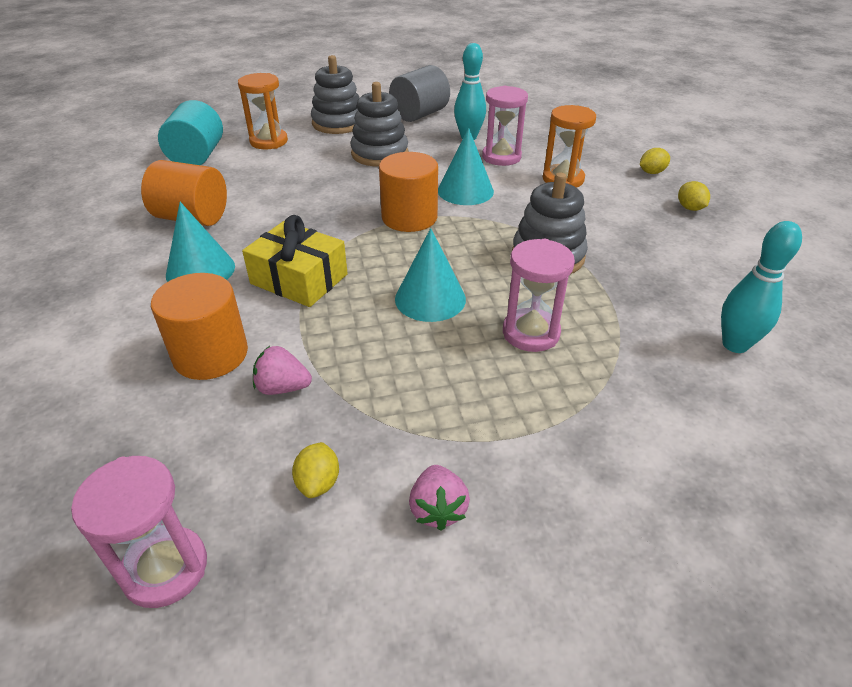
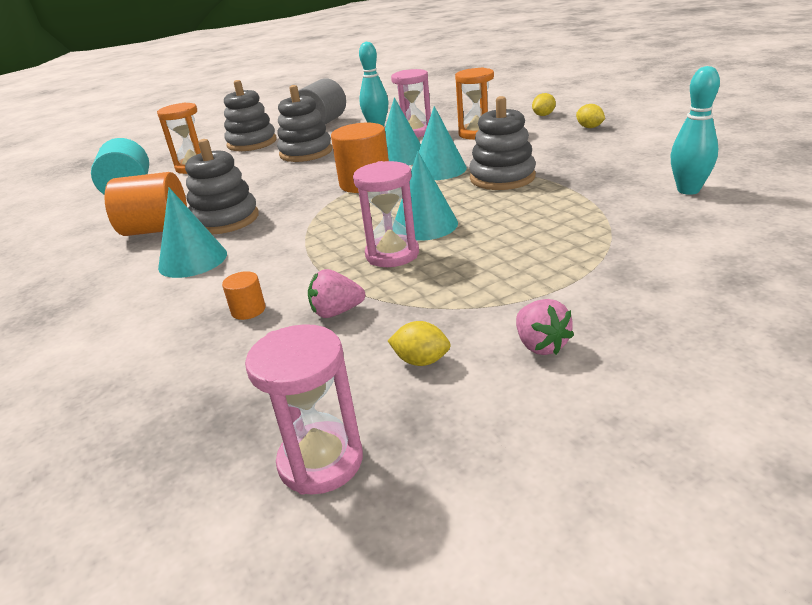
camera: 15 degrees left, 10 degrees down
(210, 354) = (248, 310): orange cylinder -> orange cylinder, size x0.47
(256, 225) = (225, 220): none -> grey stacking toy
(299, 279) = (295, 242): yellow gift -> none
(318, 482) = (421, 361): yellow lemon -> yellow lemon turned 60 degrees counterclockwise
(492, 222) = (439, 169): none -> turquoise cone
(531, 333) = (527, 223): pink hourglass -> pink hourglass (392, 254)

